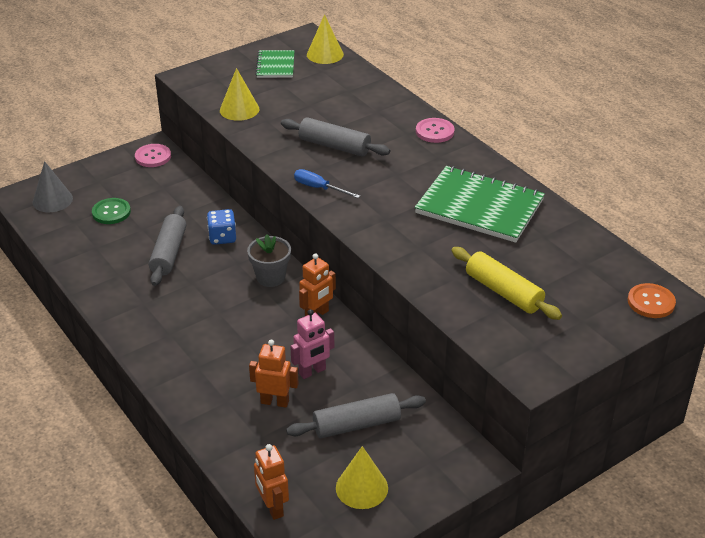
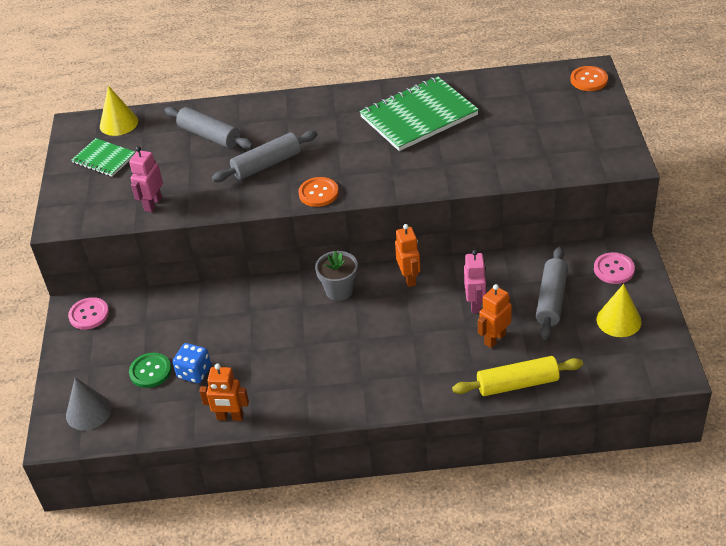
camera: 55 degrees left, 5 degrees up
(169, 253) = (249, 347): grey rolling pin -> grey rolling pin (209, 136)
(222, 237) = (258, 304): blue dice -> blue dice (194, 372)
(239, 109) = (153, 204): yellow cone -> pink robot
(272, 507) = (610, 379): orange robot -> orange robot (230, 417)
(319, 188) = (318, 193): blue screwdriver -> orange button
(434, 132) = (299, 103): pink button -> pink button (614, 269)
(503, 292) = (528, 142): yellow rolling pin -> yellow rolling pin (517, 384)

